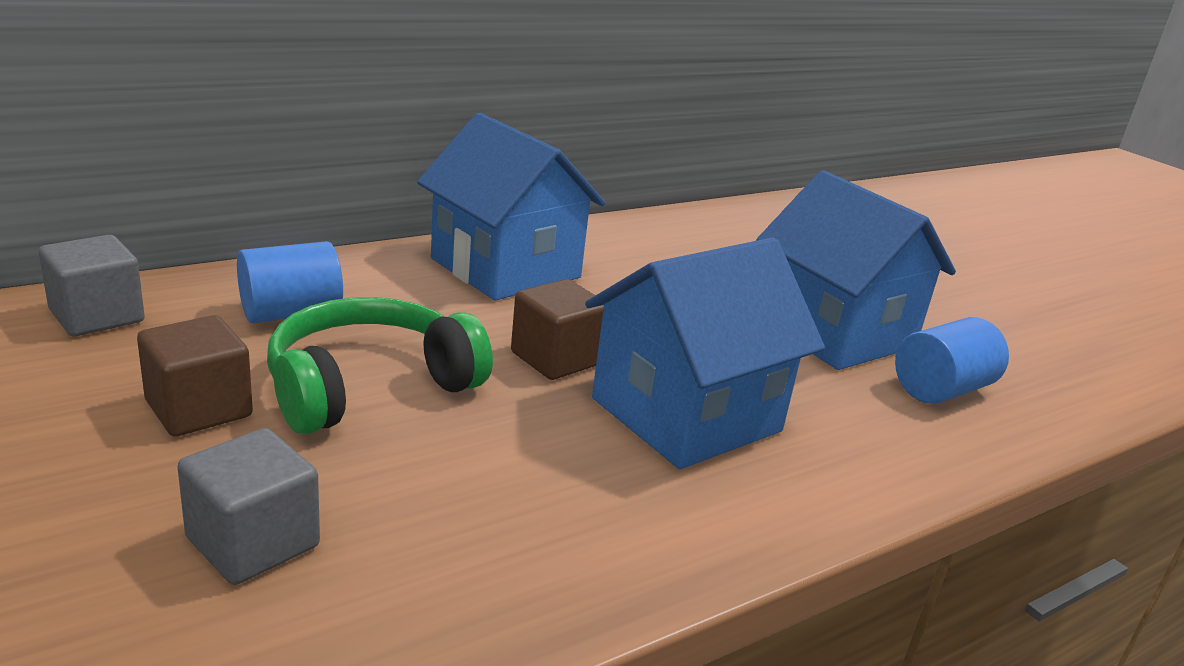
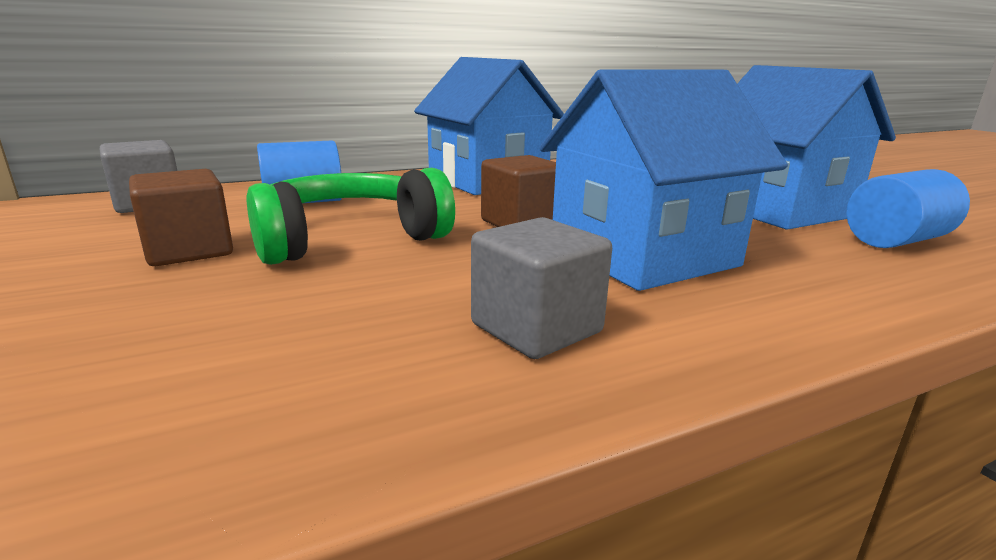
camera: 10 degrees right, 5 degrees down
(253, 542) = (170, 340): grey cube -> grey cube (536, 328)

